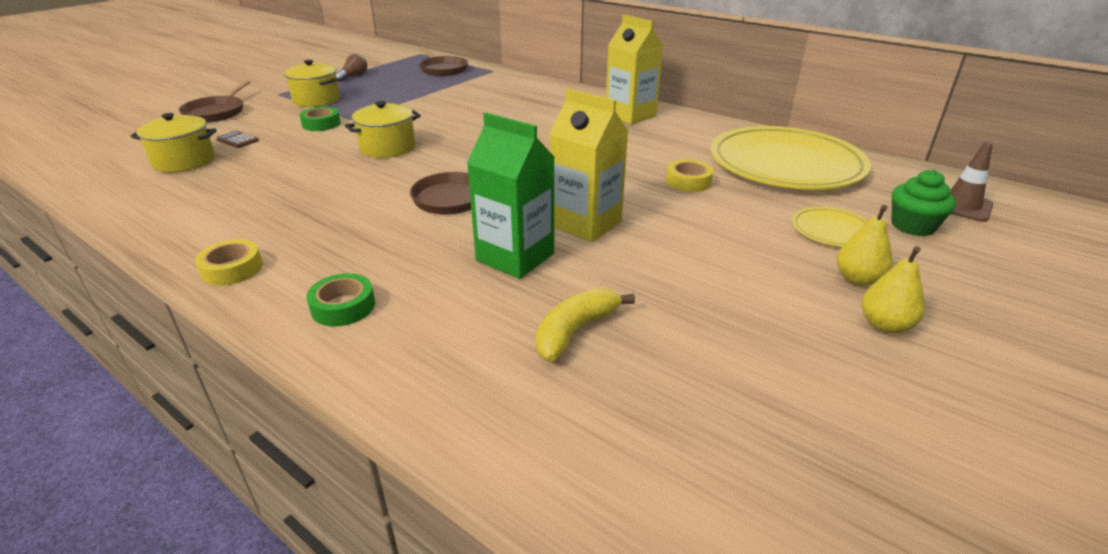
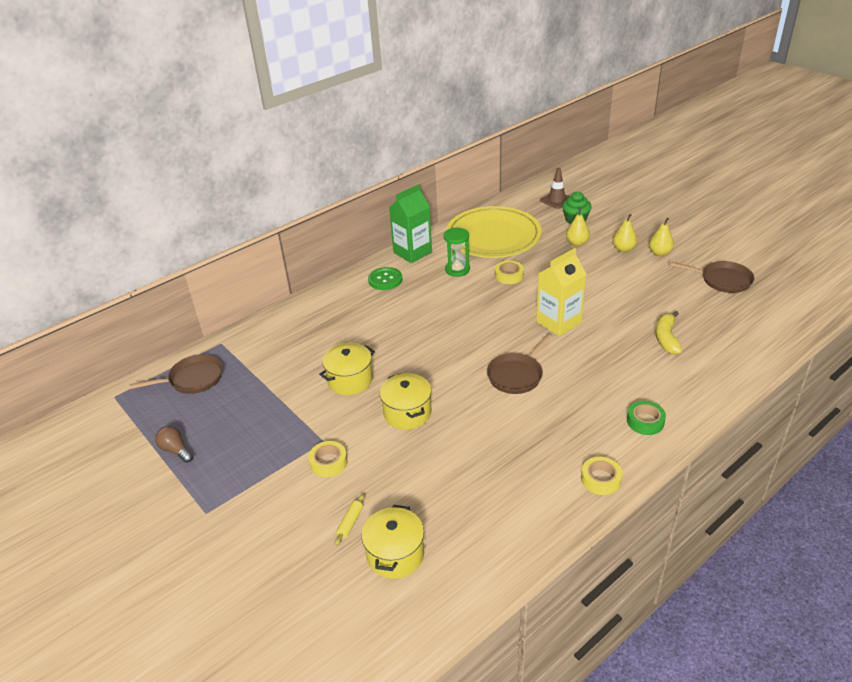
camera: 75 degrees left, 5 degrees up
(216, 112) = (250, 560): brown pan -> brown pan (722, 280)
(237, 140) = (350, 522): brown calculator -> yellow rolling pin
(316, 100) = (248, 474): yellow pot -> yellow pot (350, 380)
(321, 124) = (328, 462): green tape -> yellow tape
(515, 257) = (595, 353): green carton -> green carton (412, 252)
(575, 331) = (666, 338): yellow banana -> yellow banana turned 45 degrees clockwise
(630, 115) = (385, 280): yellow carton -> green button
(679, 149) = (457, 269): none -> green hourglass
(832, 230) = (577, 243): yellow plate -> yellow pear

